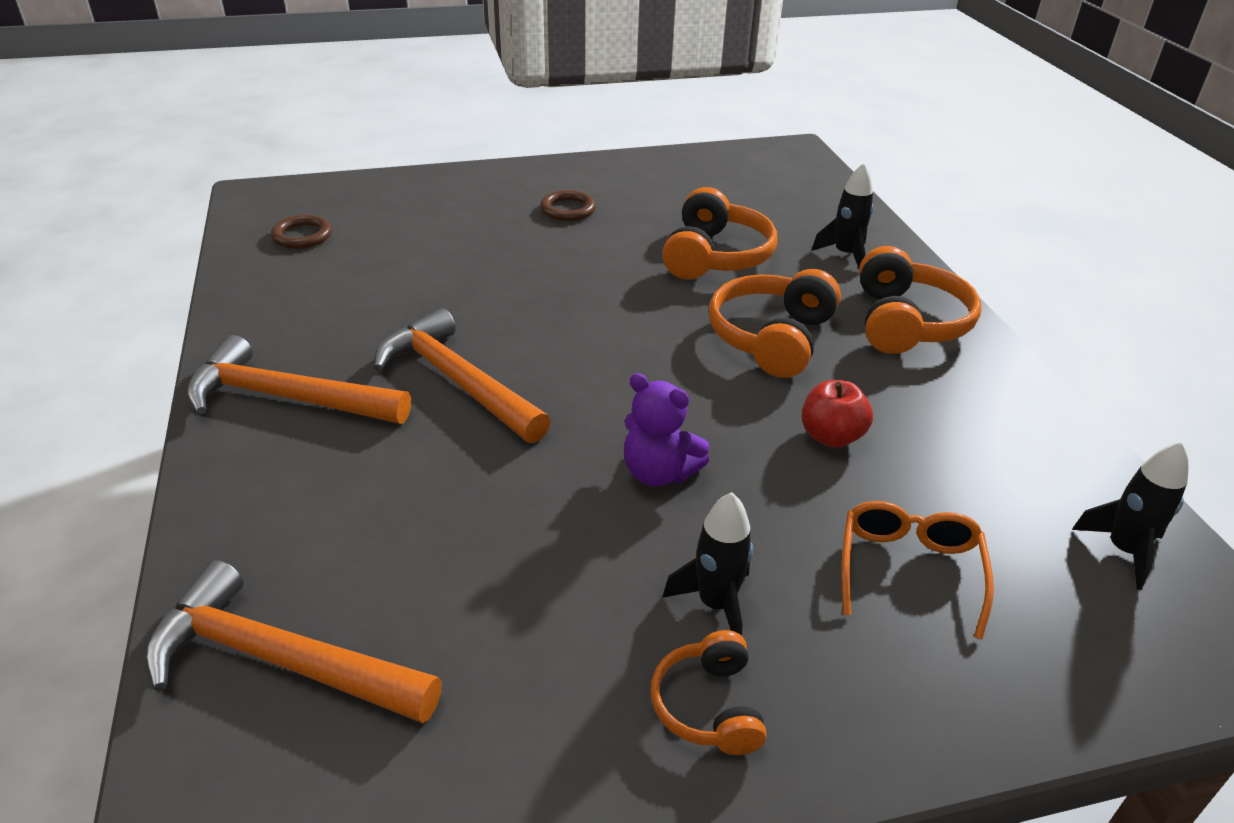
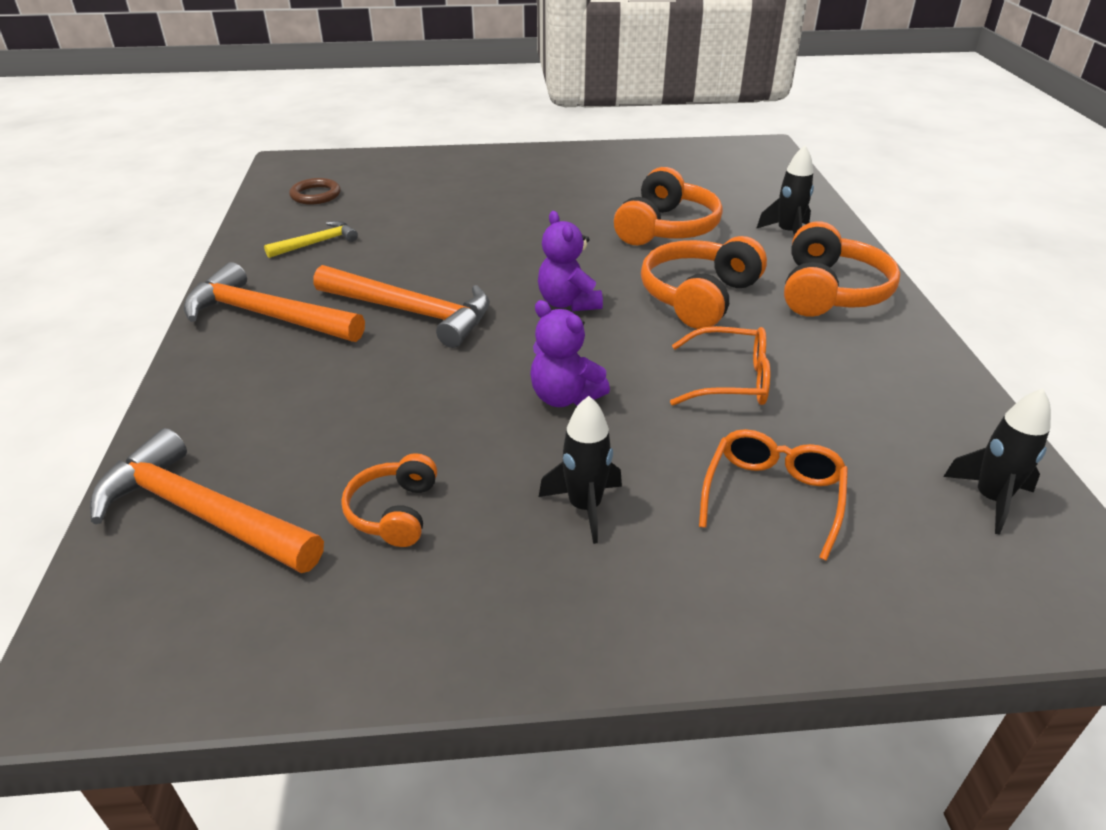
camera: 10 degrees right, 0 degrees up
(321, 299) = (317, 243): none -> yellow hammer
(458, 381) = (411, 313): orange hammer -> orange hammer turned 150 degrees clockwise
(568, 209) = (545, 185): brown ring -> none
(632, 356) = (568, 303): none -> purple teddy bear
(708, 706) = (553, 588): orange headphones -> orange headphones (394, 512)
(831, 436) = (731, 380): red apple -> orange glasses

